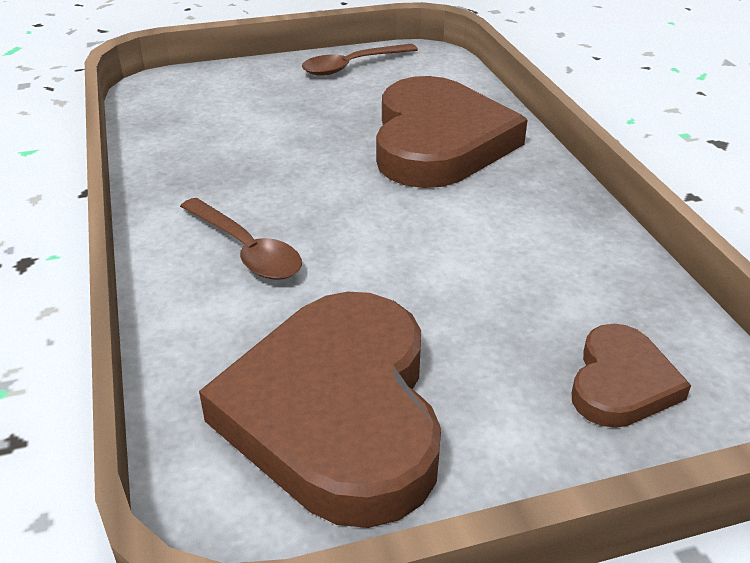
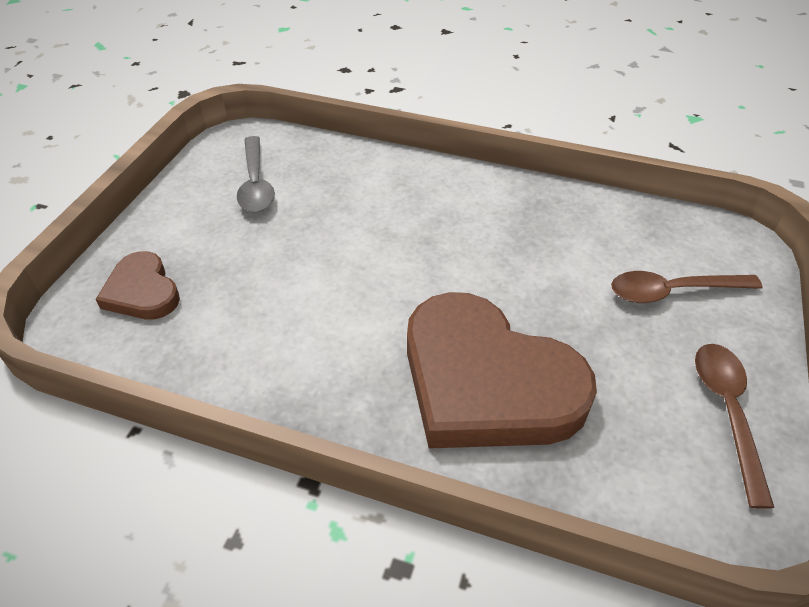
camera: 125 degrees right, 10 degrees up
(246, 250) = (421, 204): brown spoon -> brown spoon (672, 291)
(337, 412) = (256, 184): brown heart -> grey spoon

